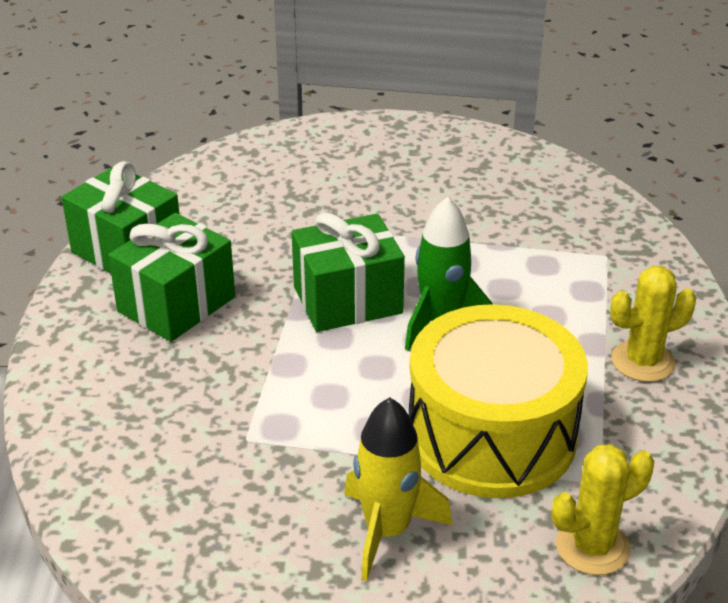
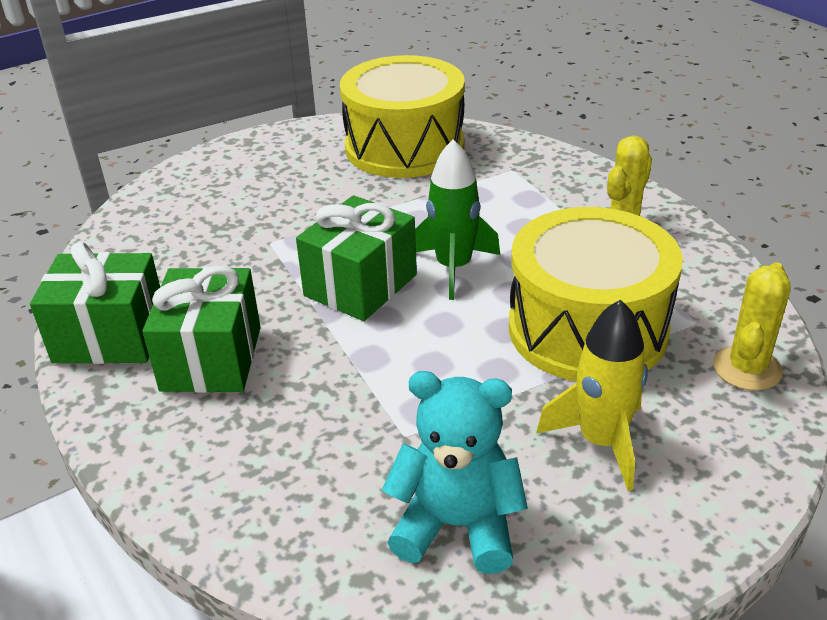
camera: 35 degrees left, 0 degrees up
(207, 526) = (457, 526): none -> turquoise teddy bear
(529, 188) = (404, 147): none -> yellow drum

